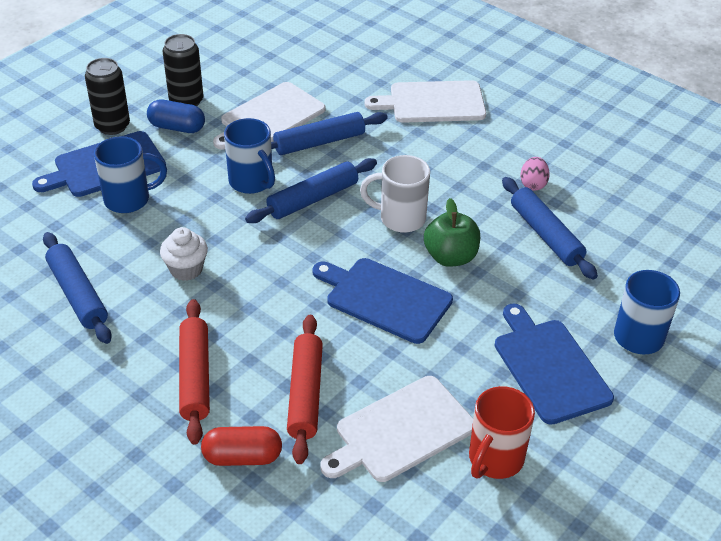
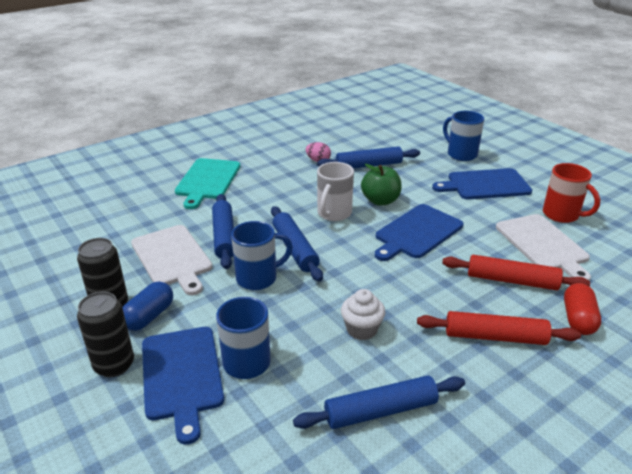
camera: 75 degrees left, 10 degrees down
(432, 102) = (207, 180): white cutting board -> turquoise cutting board

